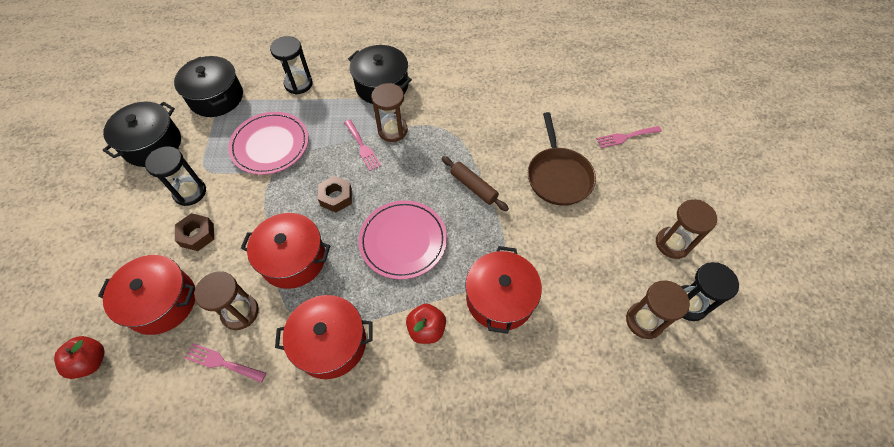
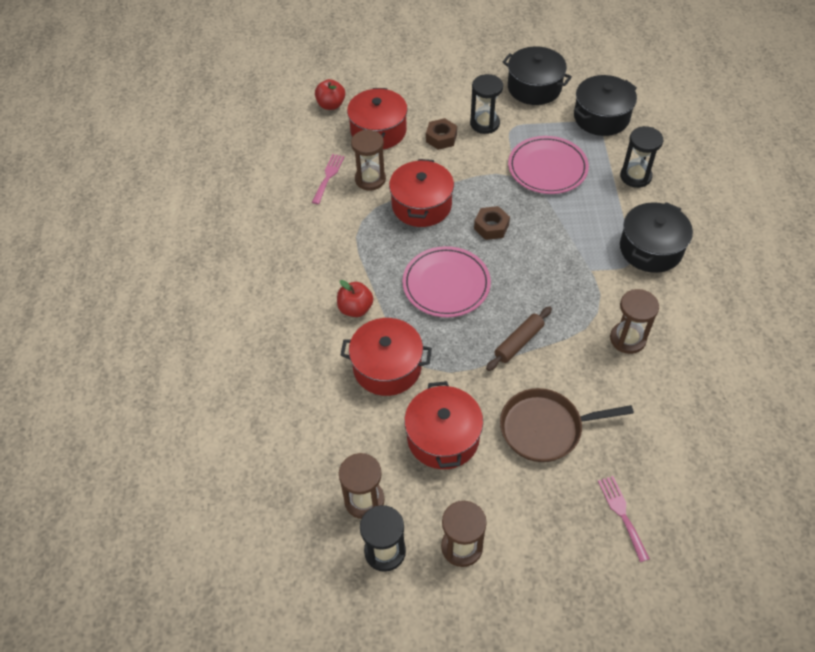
camera: 90 degrees right, 5 degrees down
(330, 343) = (343, 242): red pot -> red pot (443, 437)
(362, 147) = (557, 240): pink fork -> none
(392, 130) = (585, 264): brown hourglass -> brown hourglass (627, 339)

